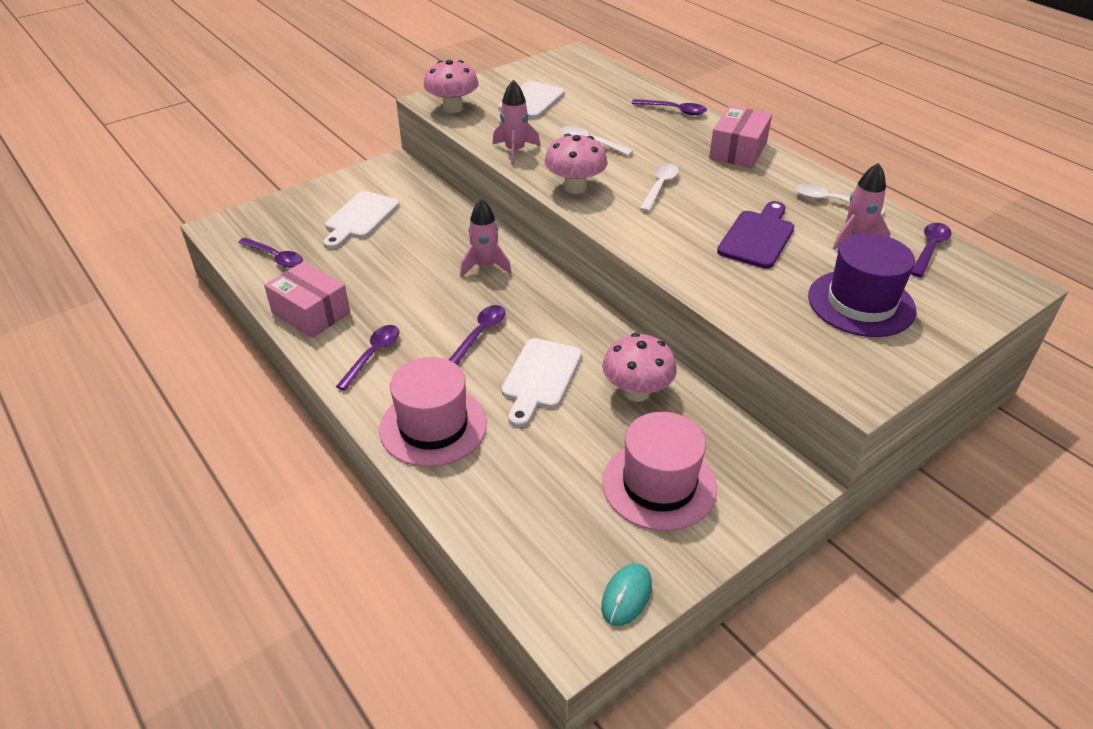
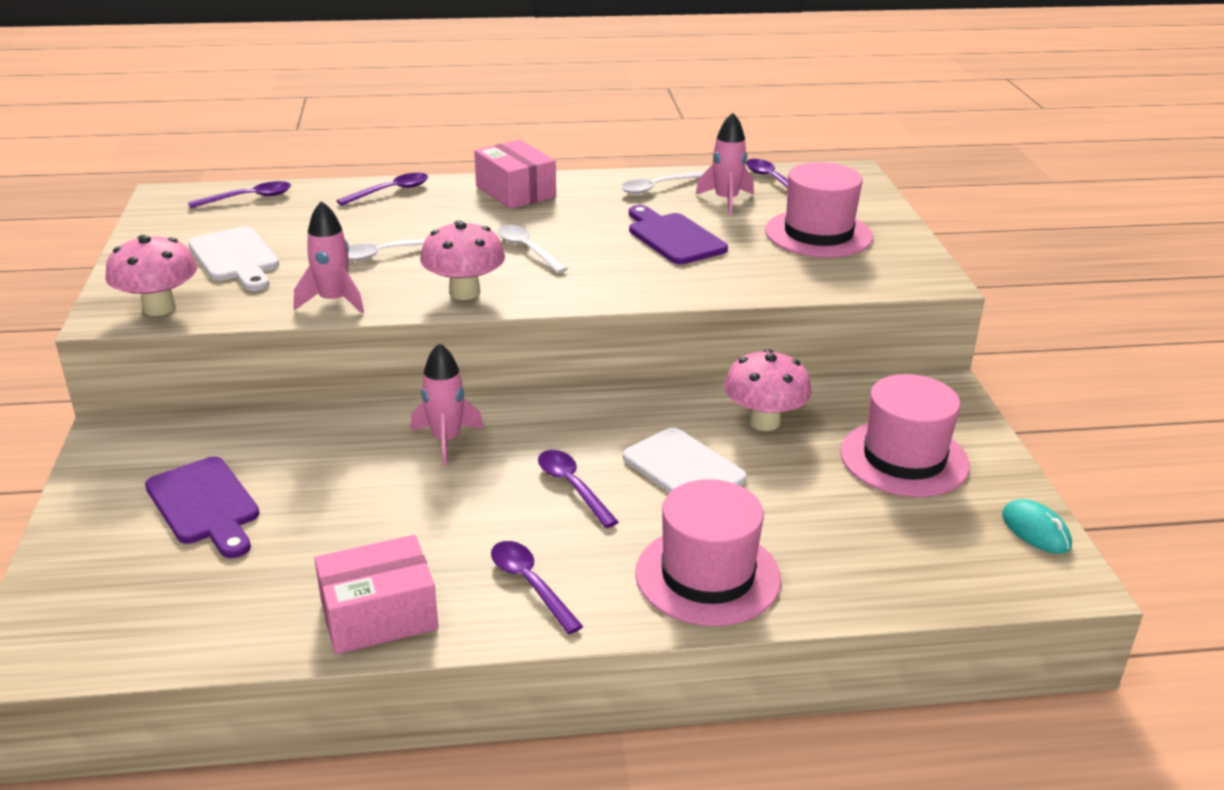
camera: 60 degrees left, 10 degrees down
(276, 257) = (198, 614): purple spoon -> purple spoon (249, 198)
(360, 218) = (205, 505): white cutting board -> purple cutting board
(861, 303) = (818, 234): purple hat -> pink hat

